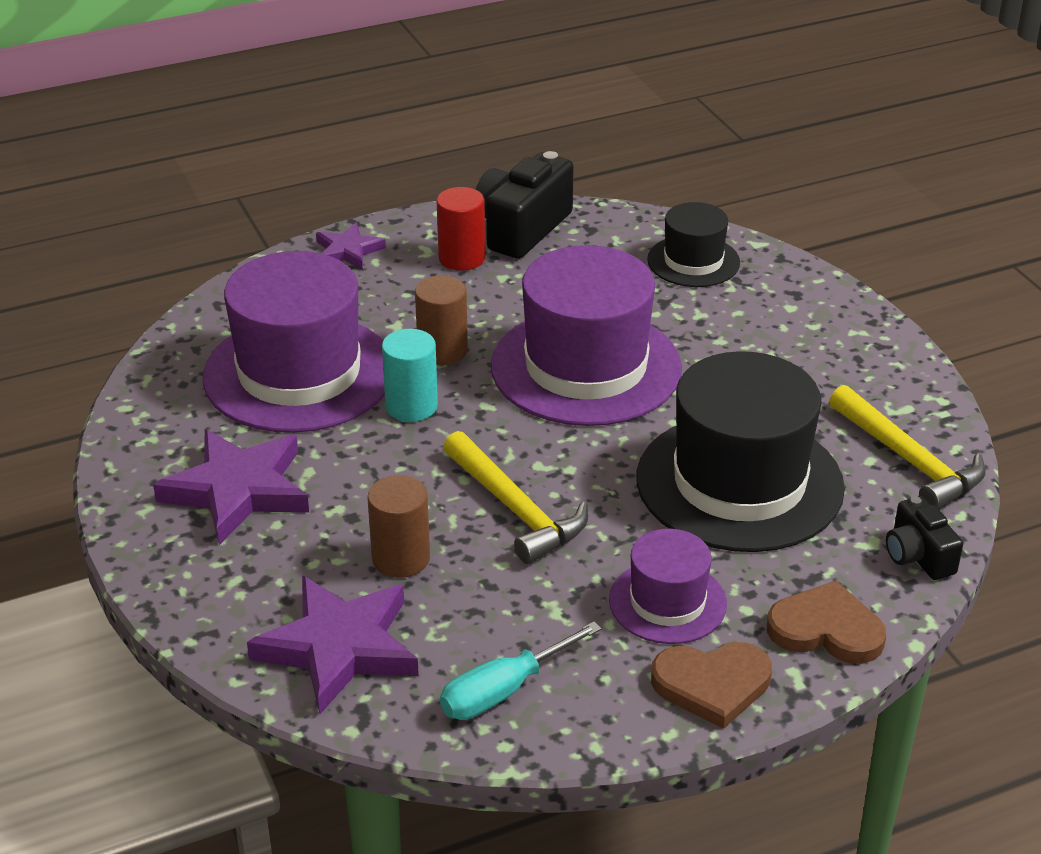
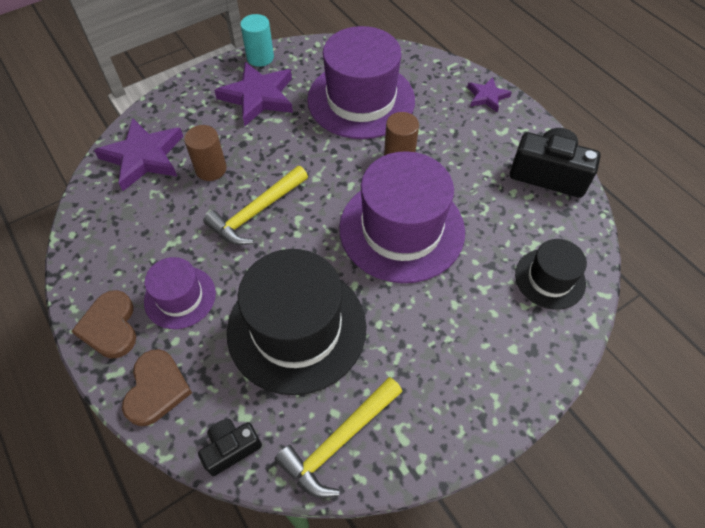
camera: 80 degrees right, 20 degrees up
(411, 406) = (342, 151): turquoise cylinder -> turquoise cylinder (260, 58)
(461, 258) = (500, 149): red cylinder -> none
(503, 691) = (110, 228): turquoise screwdriver -> none

